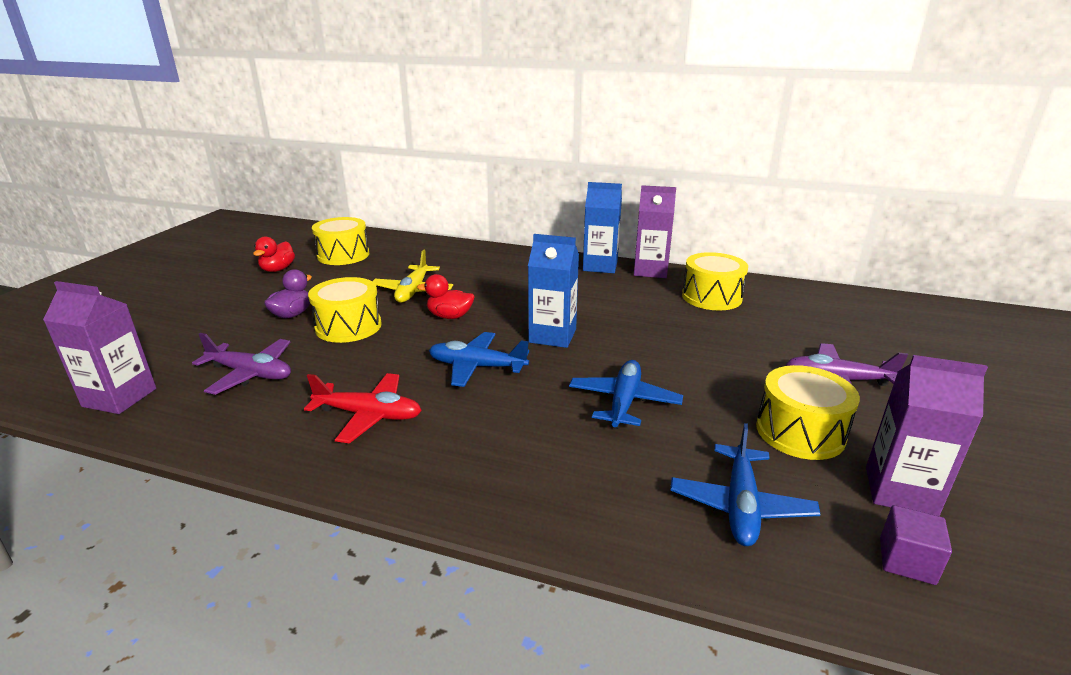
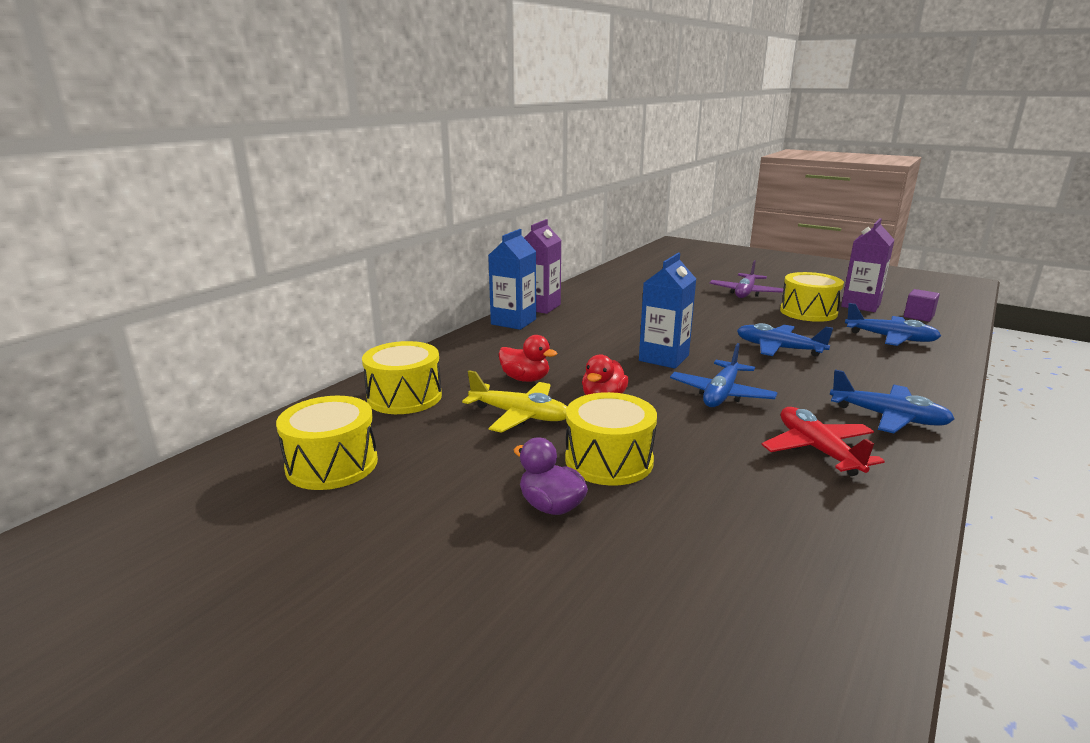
camera: 75 degrees left, 5 degrees down
(120, 397) = (808, 663): purple carton -> none
(250, 374) = (732, 532): purple plane -> none
(277, 269) = (341, 530): red duck -> red duck (525, 379)
(369, 415) = (817, 450): red plane -> red plane turned 45 degrees counterclockwise
(448, 467) = (888, 417): none -> blue plane
(711, 297) = (607, 298): yellow drum -> yellow drum (404, 397)

